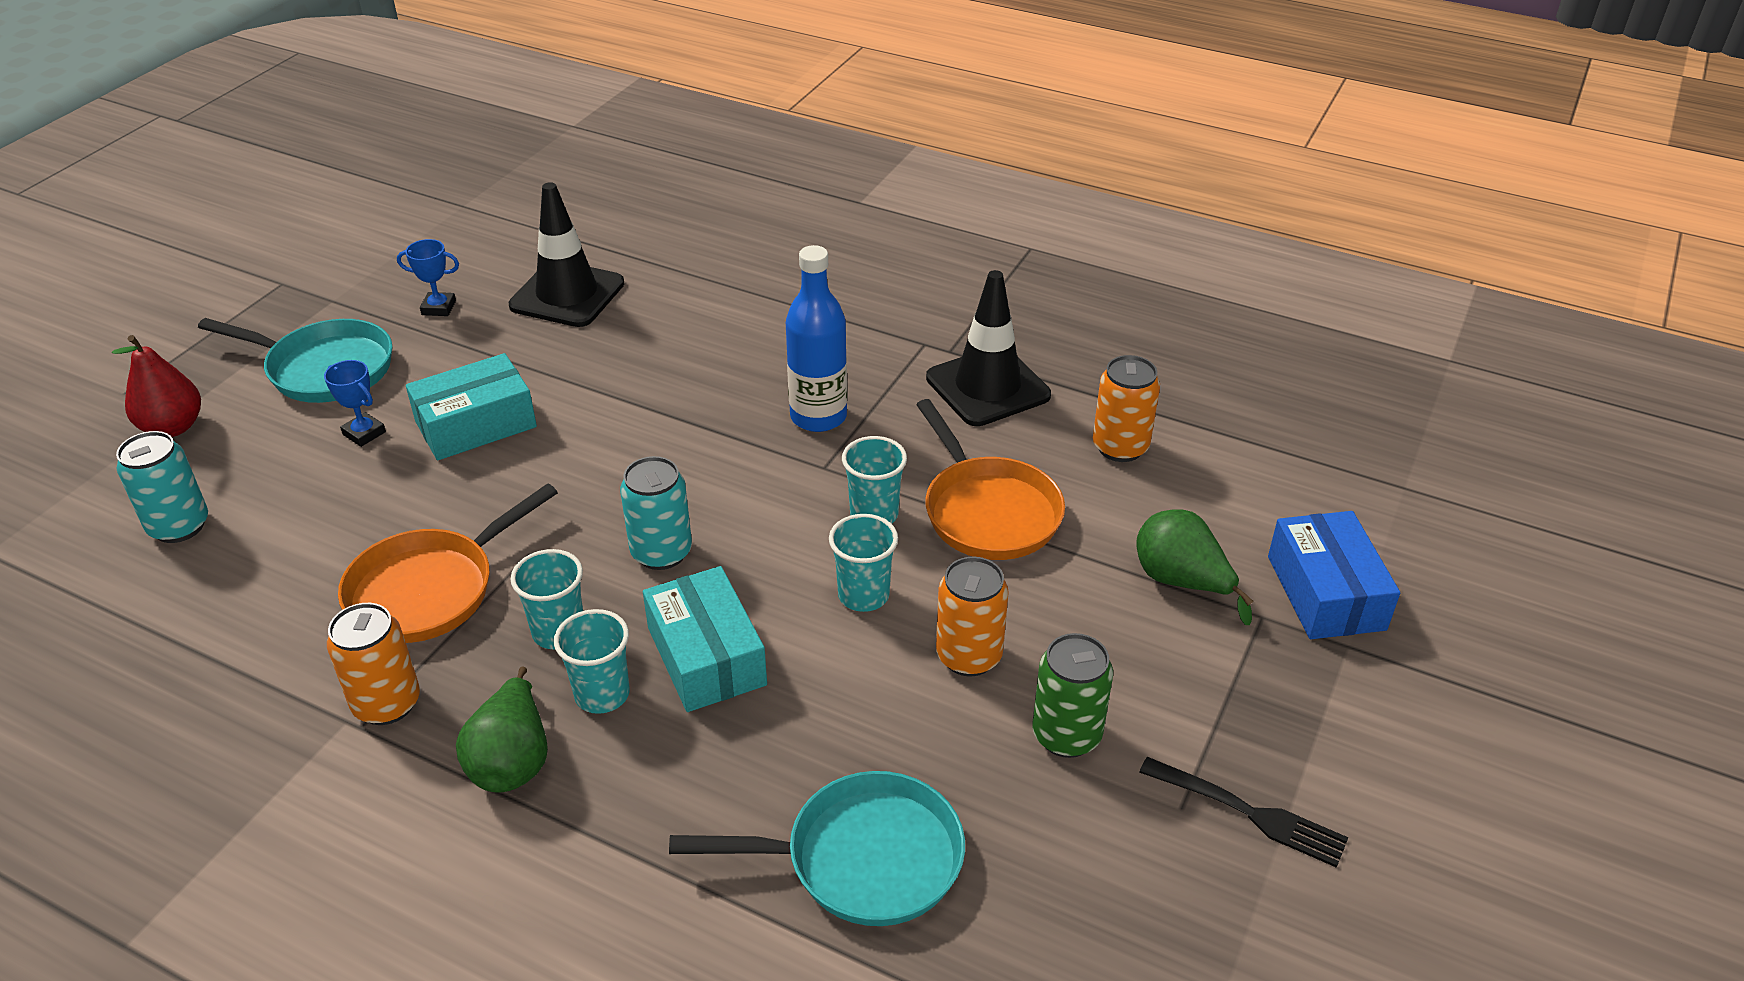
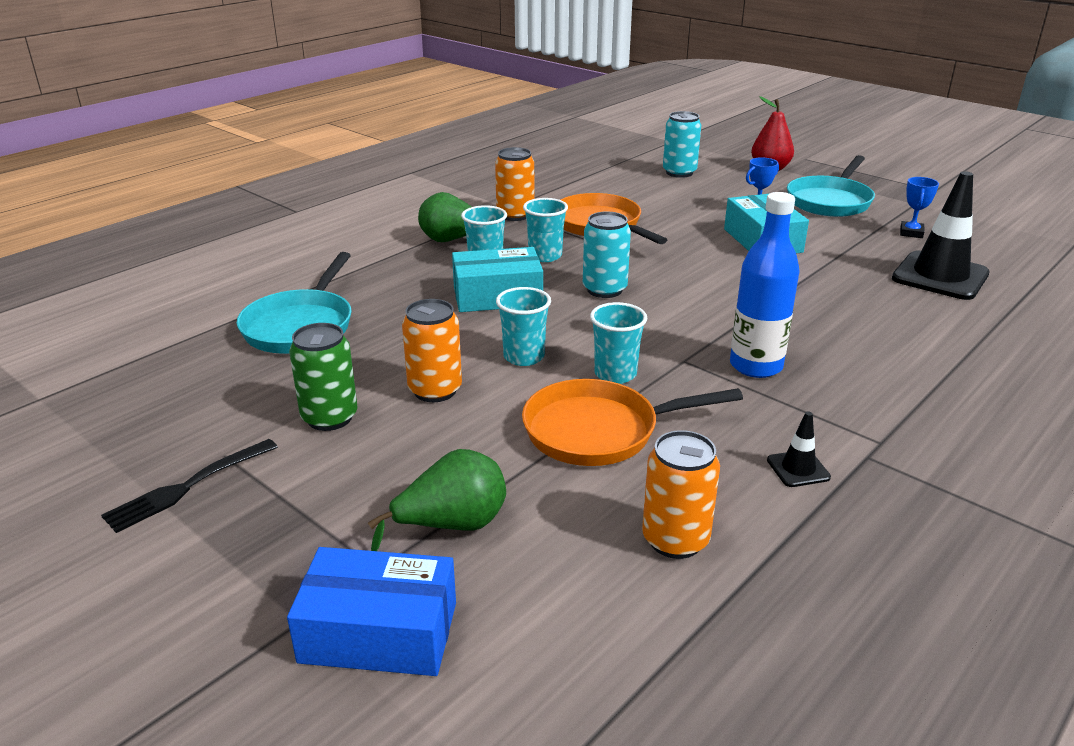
camera: 105 degrees right, 10 degrees down
(987, 387) = (798, 469): black traffic cone -> black traffic cone, size x0.45

